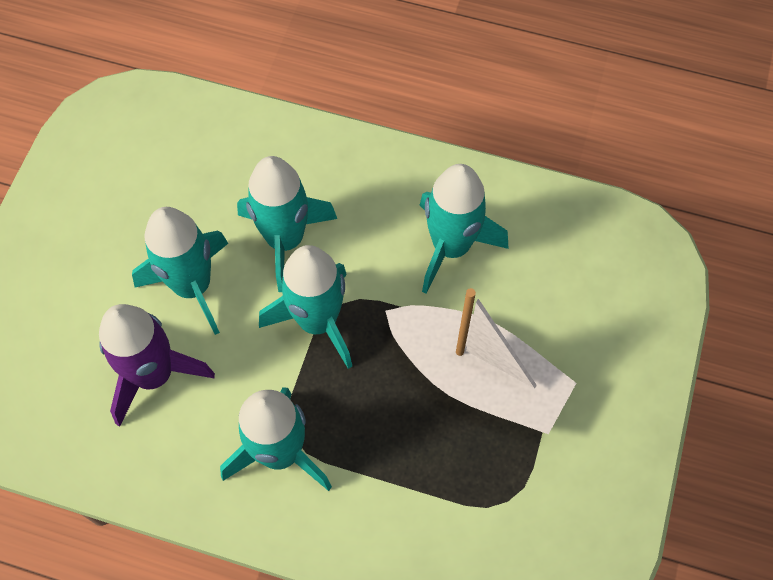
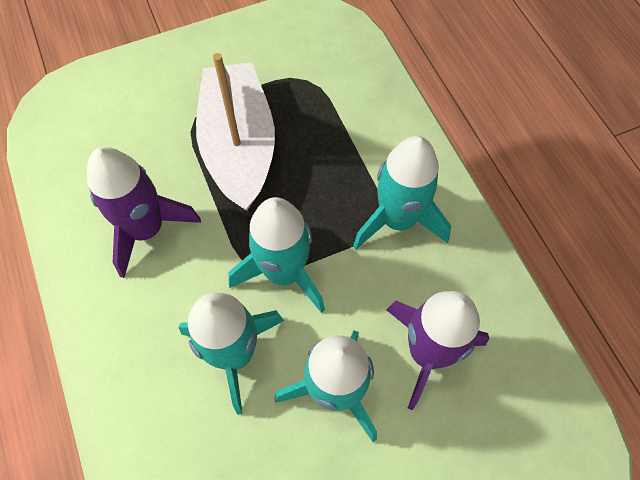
camera: 130 degrees left, 0 degrees up
(451, 247) = (146, 229): turquoise rocket -> purple rocket

